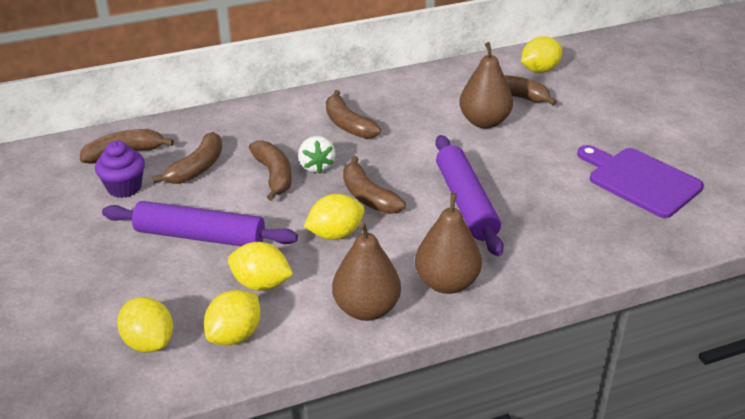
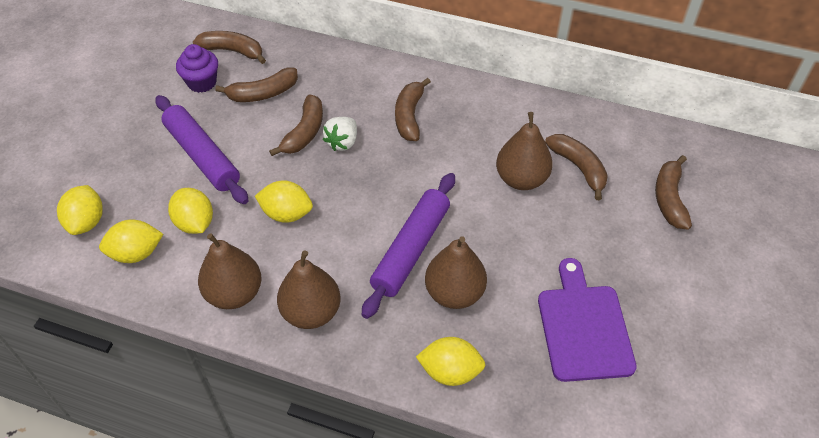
camera: 40 degrees right, 15 degrees up
(368, 196) = (346, 195): brown banana -> brown banana (669, 199)
(533, 210) = (454, 293): none -> brown pear
(539, 70) = (639, 152): yellow lemon -> yellow lemon (450, 371)

